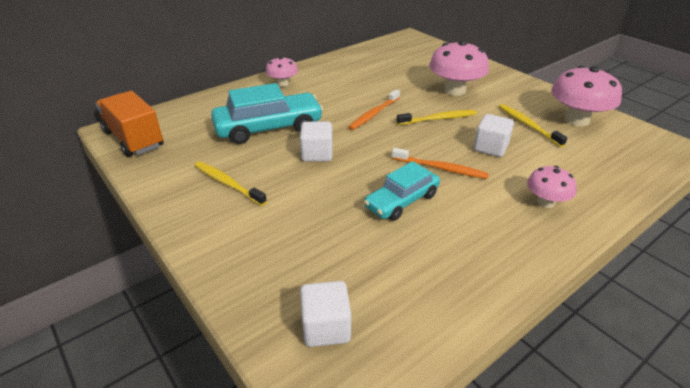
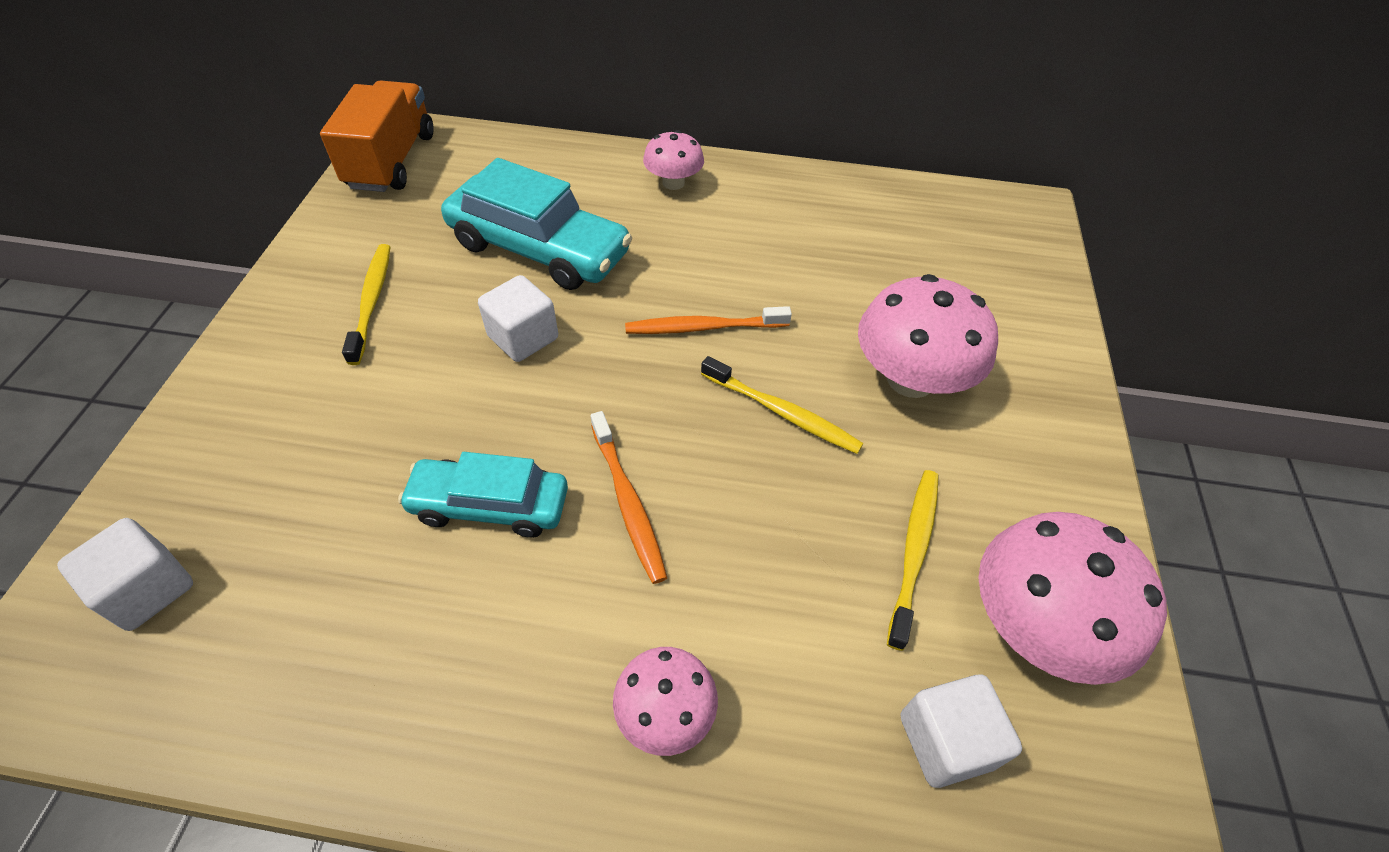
camera: 45 degrees right, 15 degrees up
(490, 148) = (766, 536): white cube -> white cube (945, 741)

